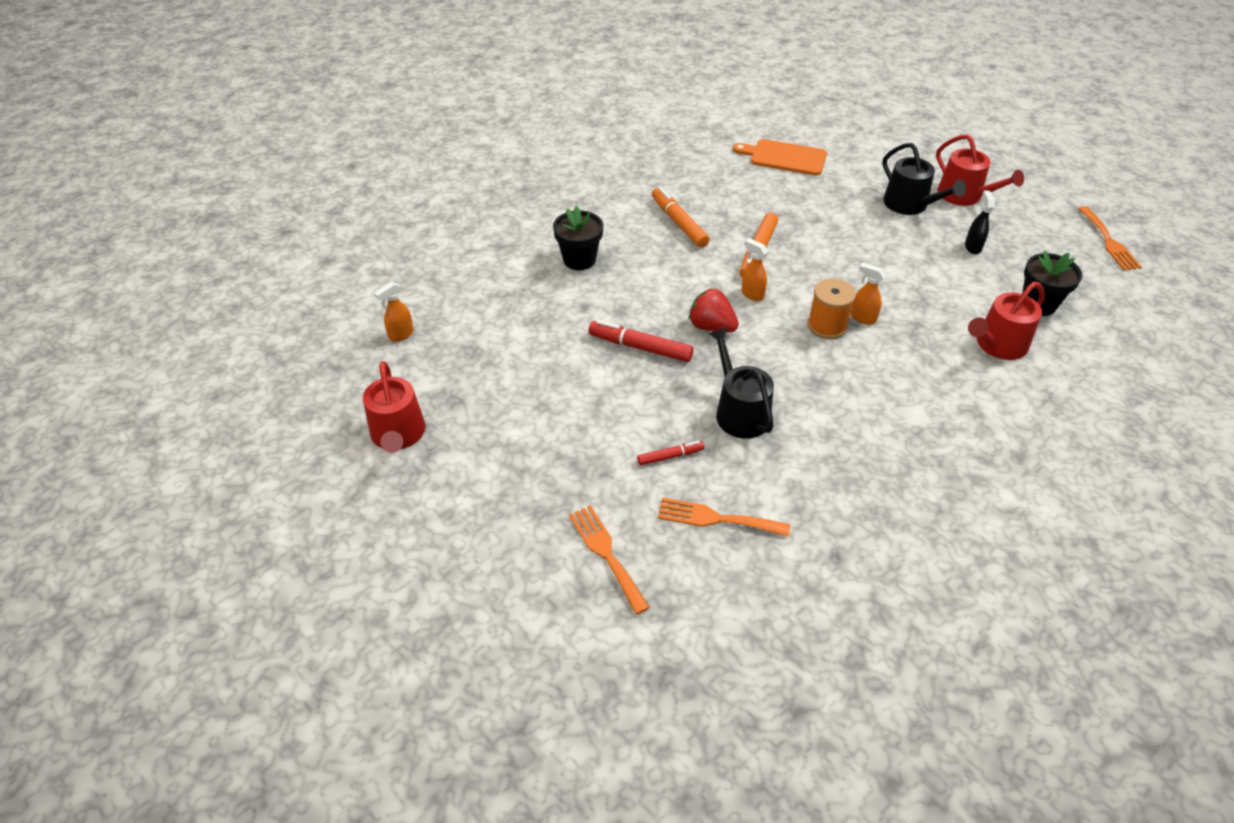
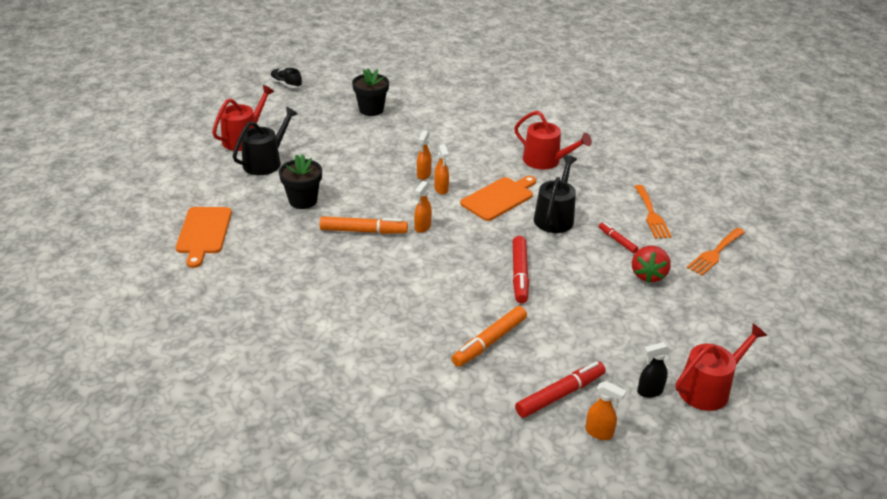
camera: 110 degrees left, 10 degrees down
(458, 324) = (560, 394): none -> red marker
(579, 259) = (424, 336): black flower pot -> black flower pot (303, 200)
(679, 223) = (339, 282): orange marker -> orange marker (489, 342)
(711, 327) = (473, 242): red strawberry -> red strawberry (648, 275)
(739, 412) = (555, 217): black watering can -> black watering can turned 150 degrees clockwise
(795, 372) = (499, 198): none -> orange cutting board
(827, 326) = (441, 189): orange spool -> orange spray bottle
(972, 247) = (314, 134): black spray bottle -> black spray bottle (649, 391)
(997, 345) = (423, 123): red watering can -> red watering can (546, 161)
(1109, 241) = (286, 84): orange fork -> black shoe

